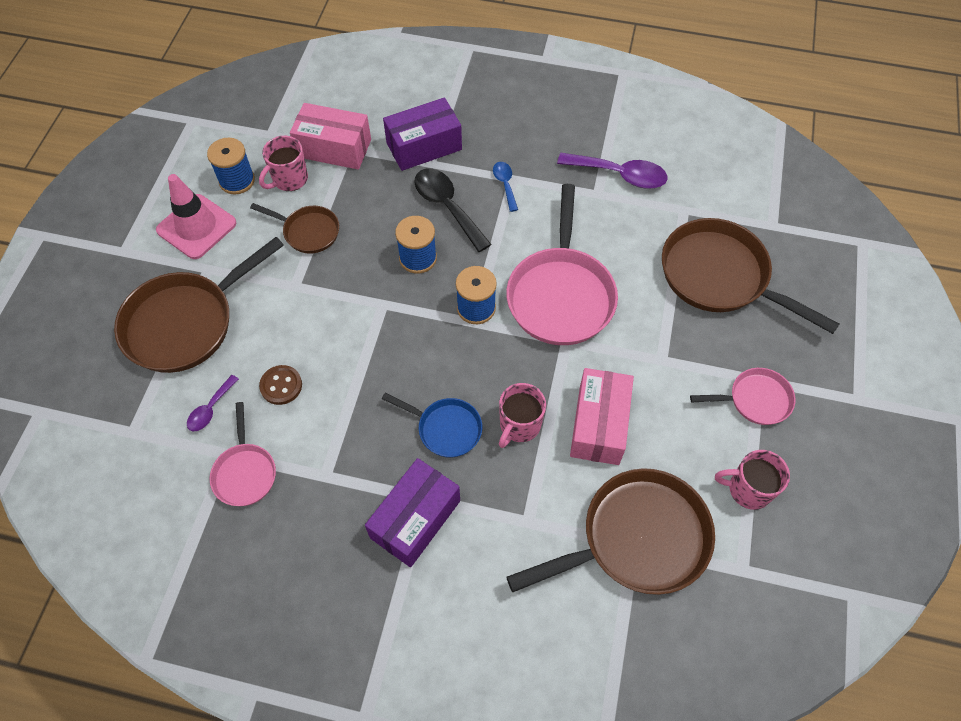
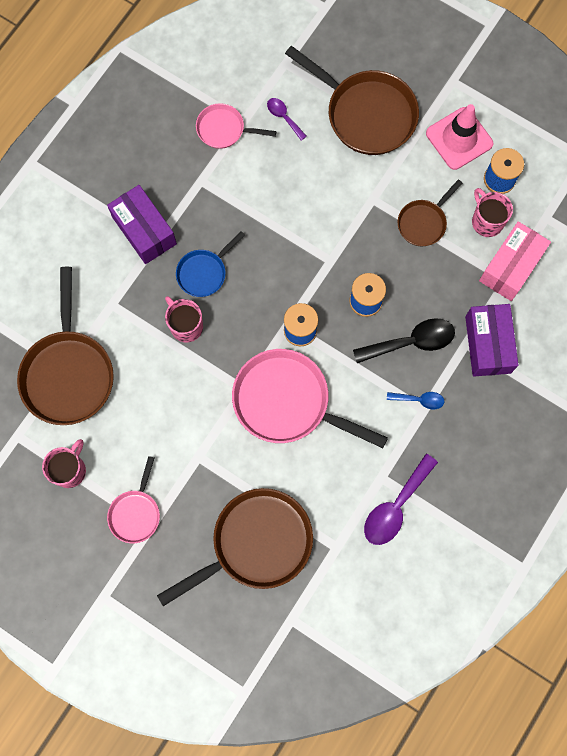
camera: 110 degrees right, 15 degrees up
(186, 323) = (366, 114): brown pan -> brown pan turned 150 degrees clockwise
(281, 386) = (284, 168): brown button -> none
(599, 425) = (163, 384): pink box -> none

